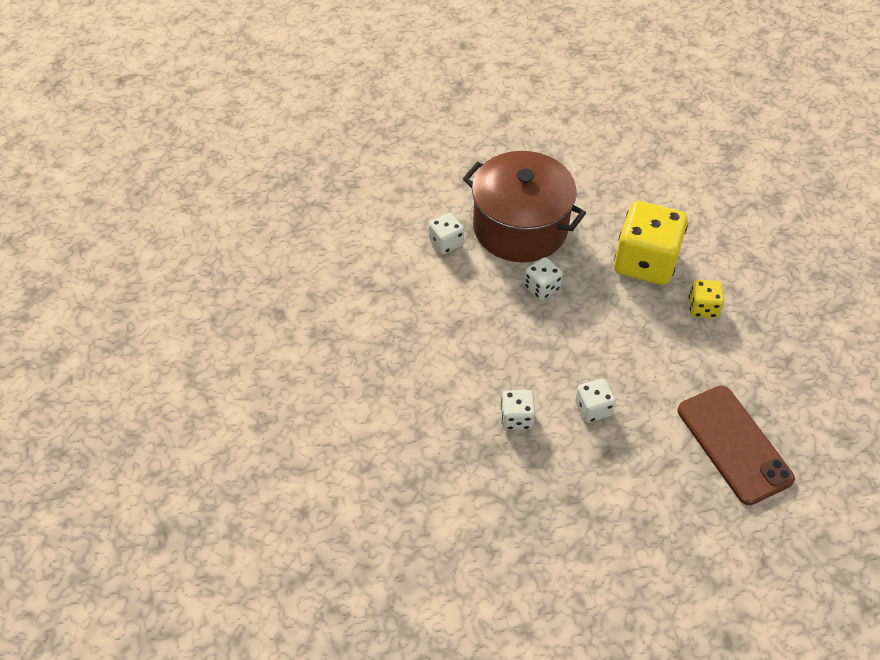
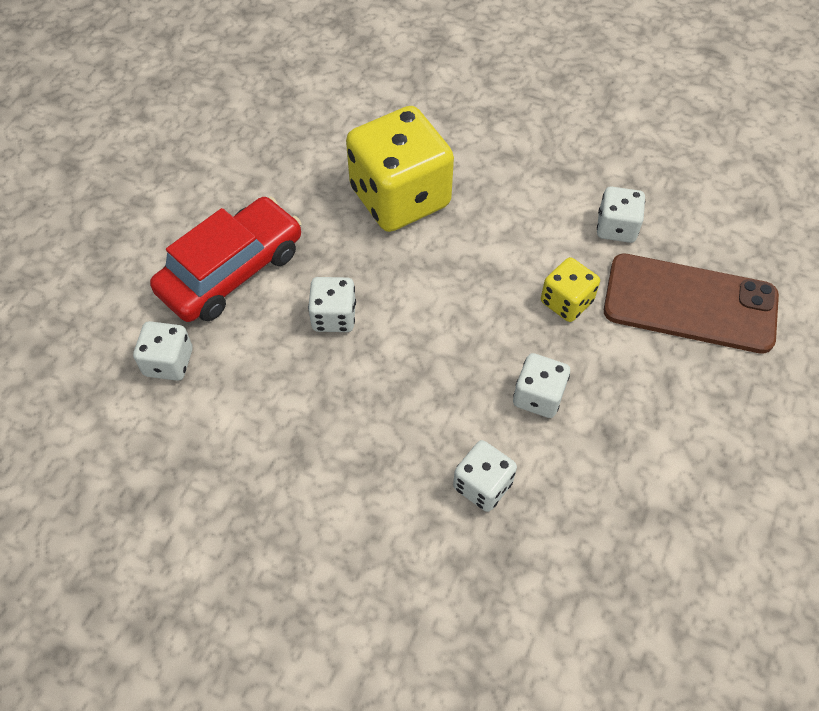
camera: 50 degrees left, 5 degrees up
(520, 227) = (232, 271): brown pot -> red car
(702, 308) = (504, 196): yellow dice -> yellow dice (566, 302)
(745, 375) = (616, 227): none -> white dice

